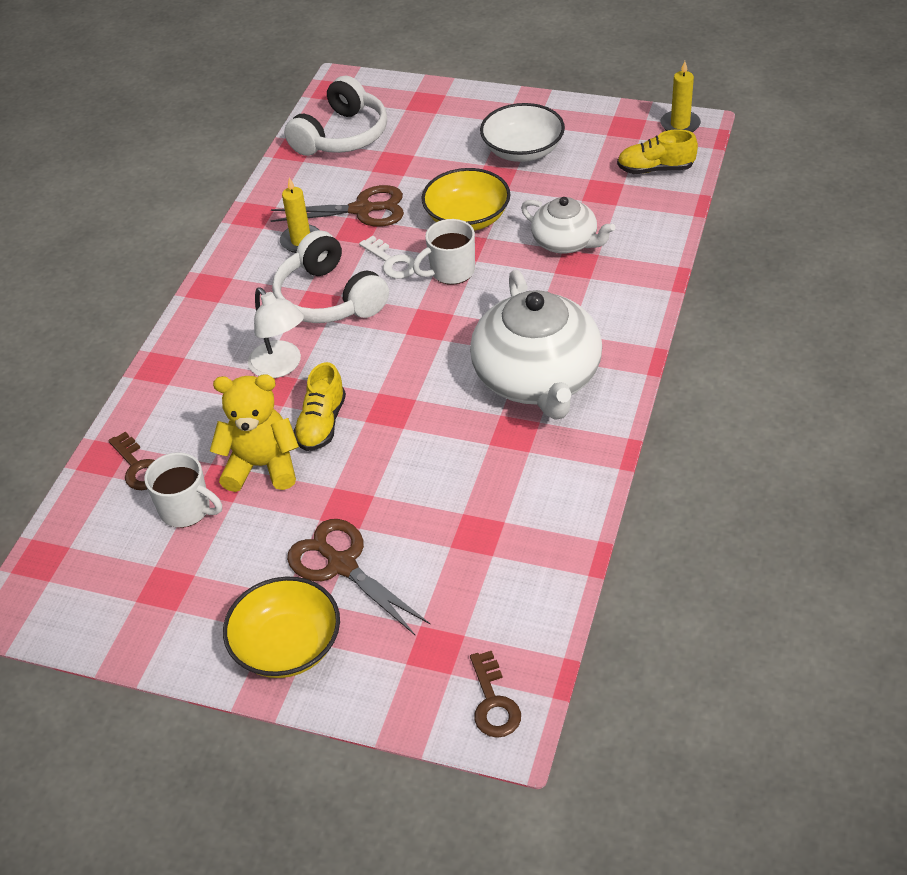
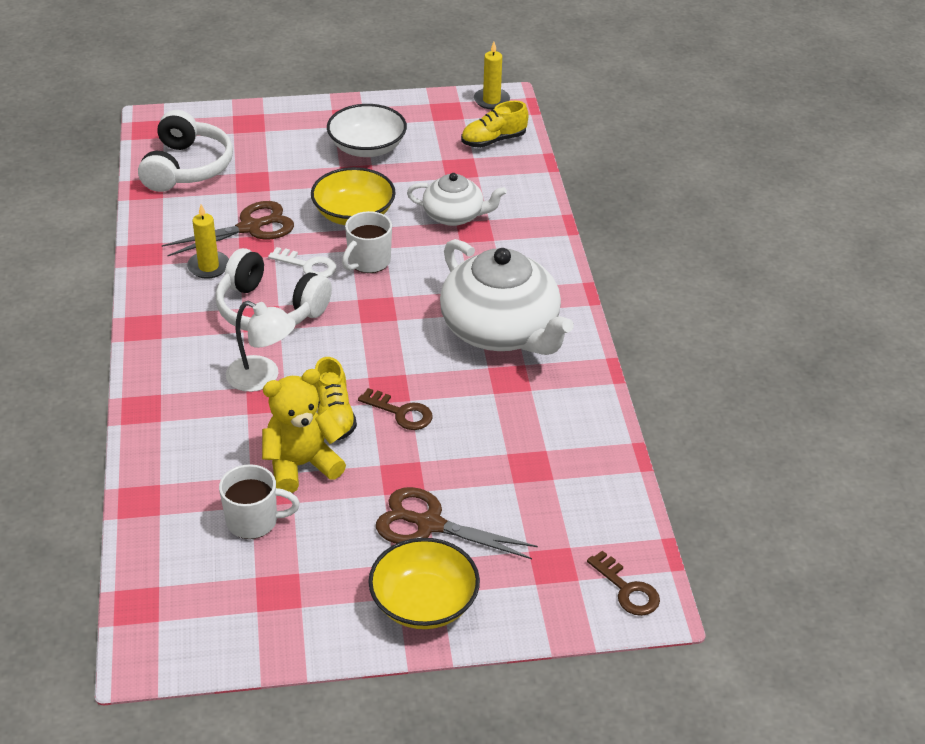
camera: 30 degrees left, 5 degrees down
(138, 466) = (180, 499): brown key -> brown key (401, 412)

